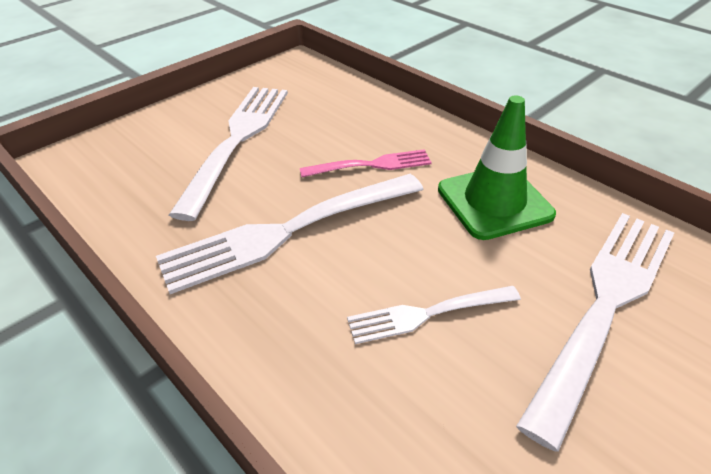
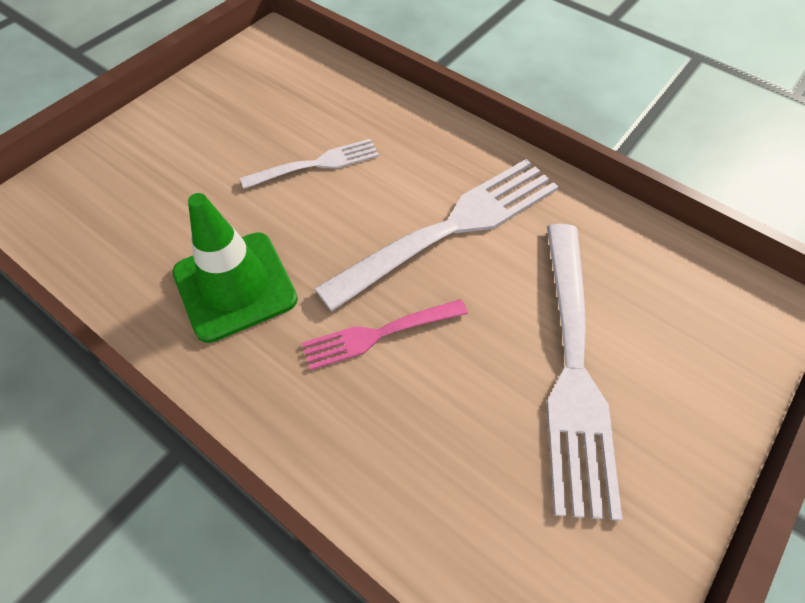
camera: 170 degrees right, 15 degrees up
(605, 307) = (171, 181): white fork -> none

